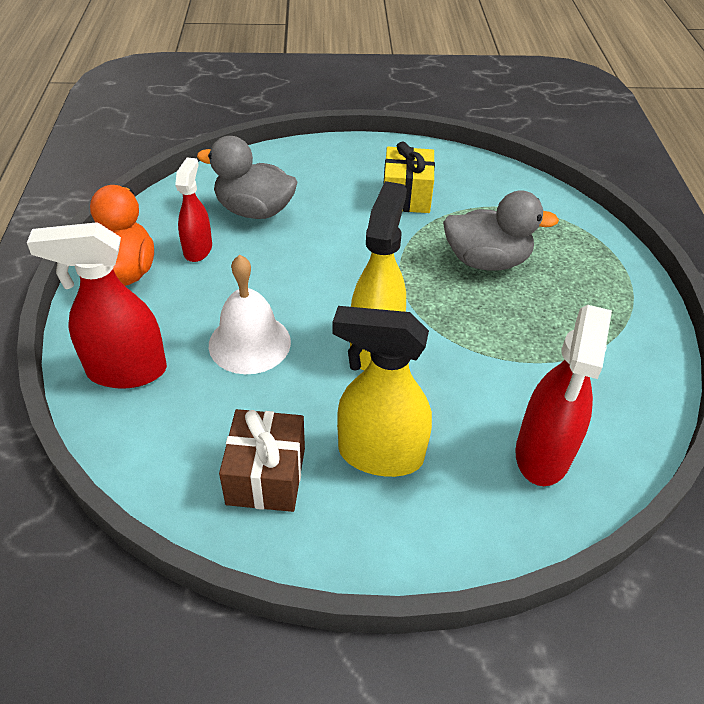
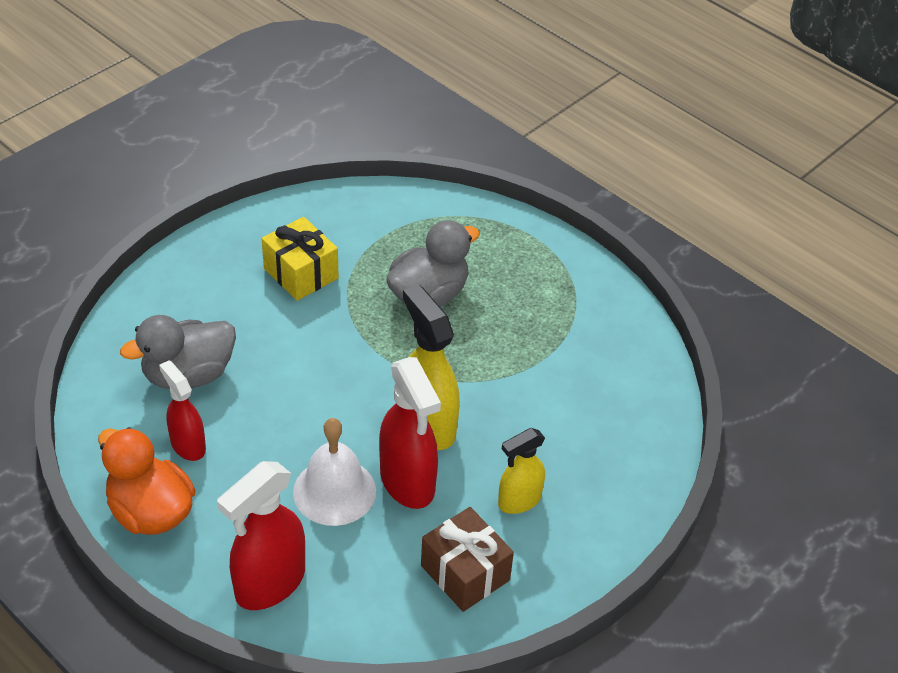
camera: 45 degrees left, 0 degrees up
(379, 454) = (519, 501): yellow spray bottle -> yellow spray bottle, size x0.62
(542, 454) = (614, 422): red spray bottle -> red spray bottle (408, 482)

